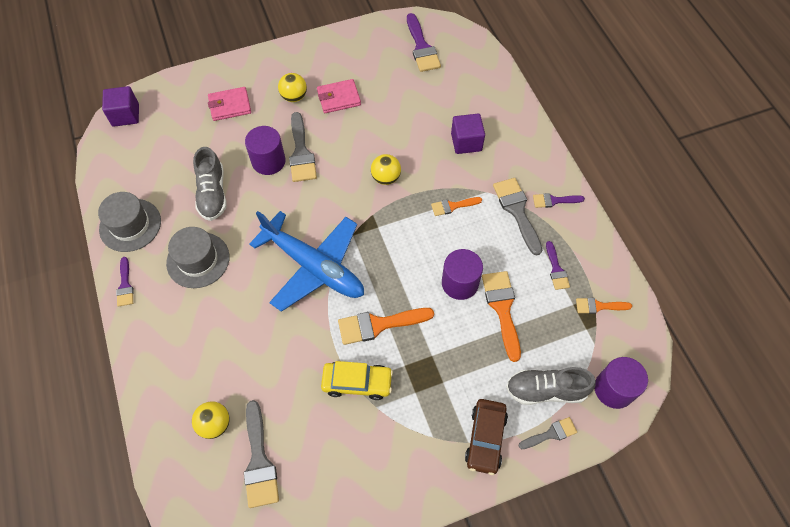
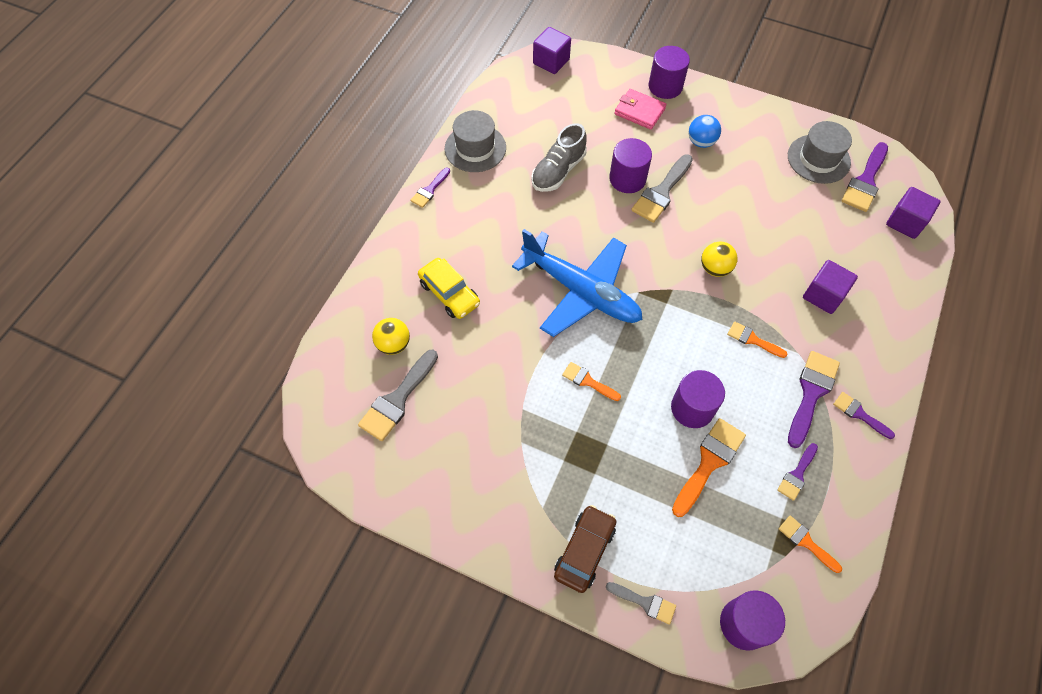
camera: 45 degrees right, 0 degrees up
(198, 260) = (498, 213): grey hat -> grey hat (818, 159)
(231, 74) = (665, 86): none -> purple cylinder
(294, 97) = (701, 142): yellow ball -> blue ball
(314, 267) = (581, 291): blue plane -> blue plane turned 45 degrees counterclockwise
(339, 98) = (740, 171): pink wallet -> none
(357, 382) = (525, 410): yellow car -> yellow car (449, 293)
(378, 325) = (587, 381): orange brush -> orange brush, size x0.58
(468, 57) = (905, 222): none -> purple cube
(485, 438) = (584, 551): brown car -> brown car turned 150 degrees clockwise
(517, 211) = (811, 393): grey brush -> purple brush
(546, 390) = (678, 564): grey shoe -> none

